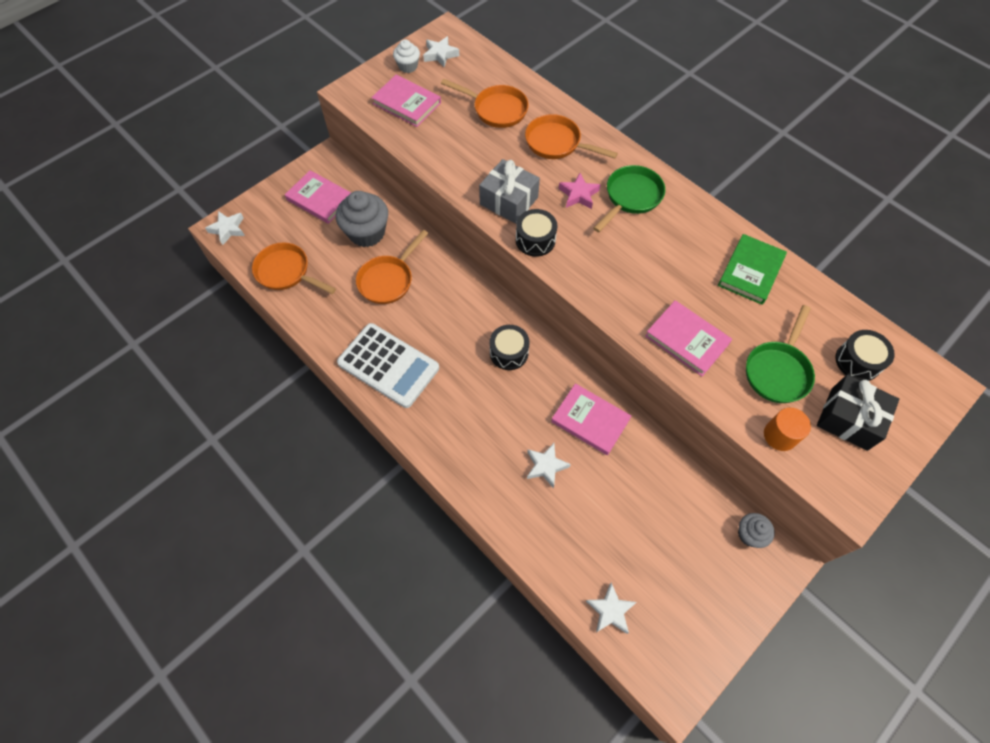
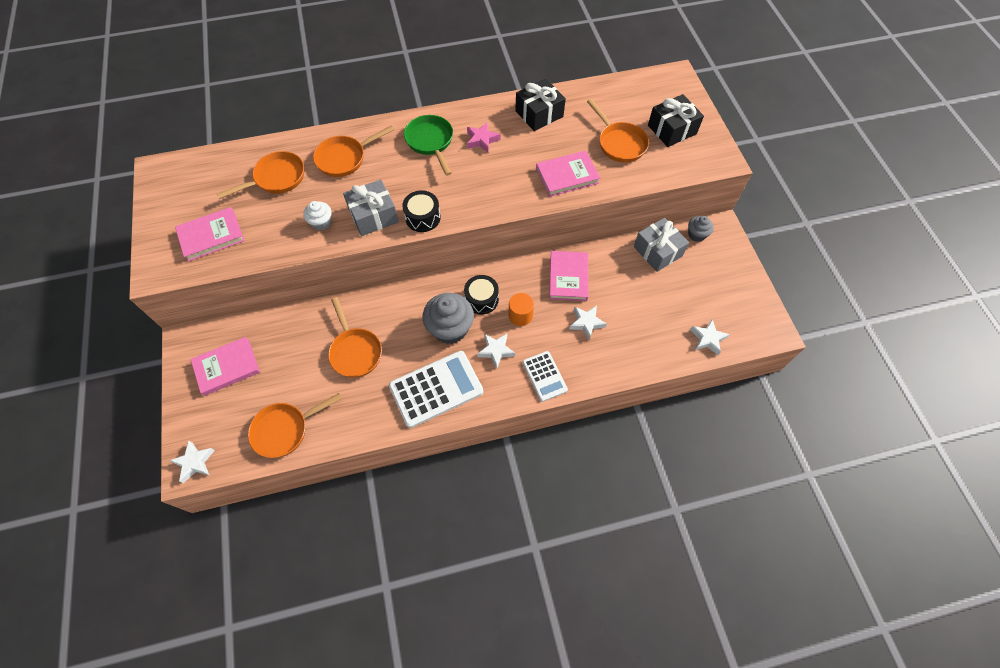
camera: 60 degrees left, 0 degrees up
(367, 233) = (294, 346): grey cupcake -> grey cupcake (450, 328)
(408, 66) = (170, 215): white cupcake -> white cupcake (321, 222)
(440, 55) = (180, 186): white star -> white star (496, 351)
(458, 455) = (544, 376): none -> white calculator
(578, 194) = (403, 170): pink star -> pink star (482, 140)
(590, 420) = (568, 277): pink book -> pink book turned 60 degrees counterclockwise
(692, 499) = (657, 251): none -> grey gift
(750, 271) = (539, 114): green book -> black gift
(778, 371) = (619, 143): green pan -> orange pan
(780, 435) = (663, 168): orange cylinder -> orange cylinder (520, 315)
(858, 361) = (637, 102): black drum -> none

